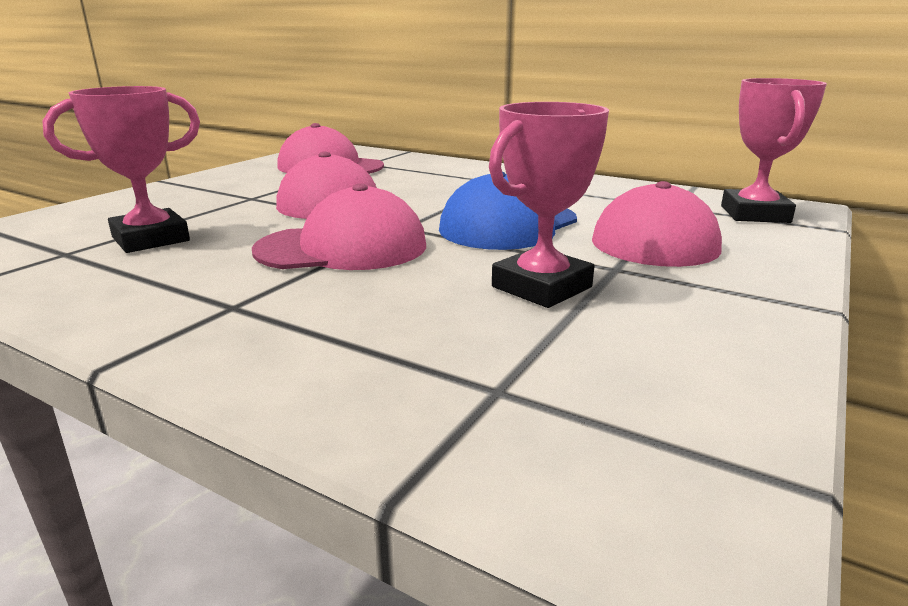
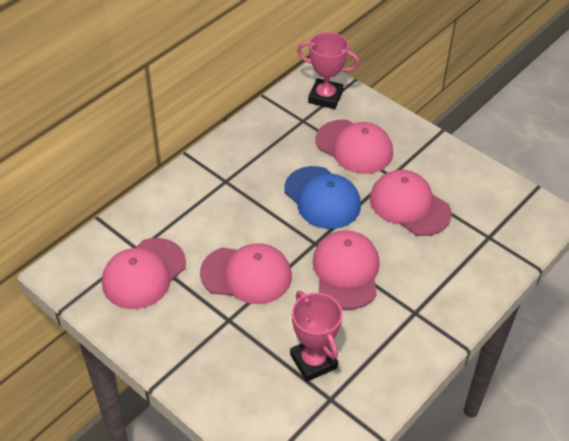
camera: 80 degrees left, 25 degrees up
(542, 287) = (409, 205): pink trophy -> pink cap

